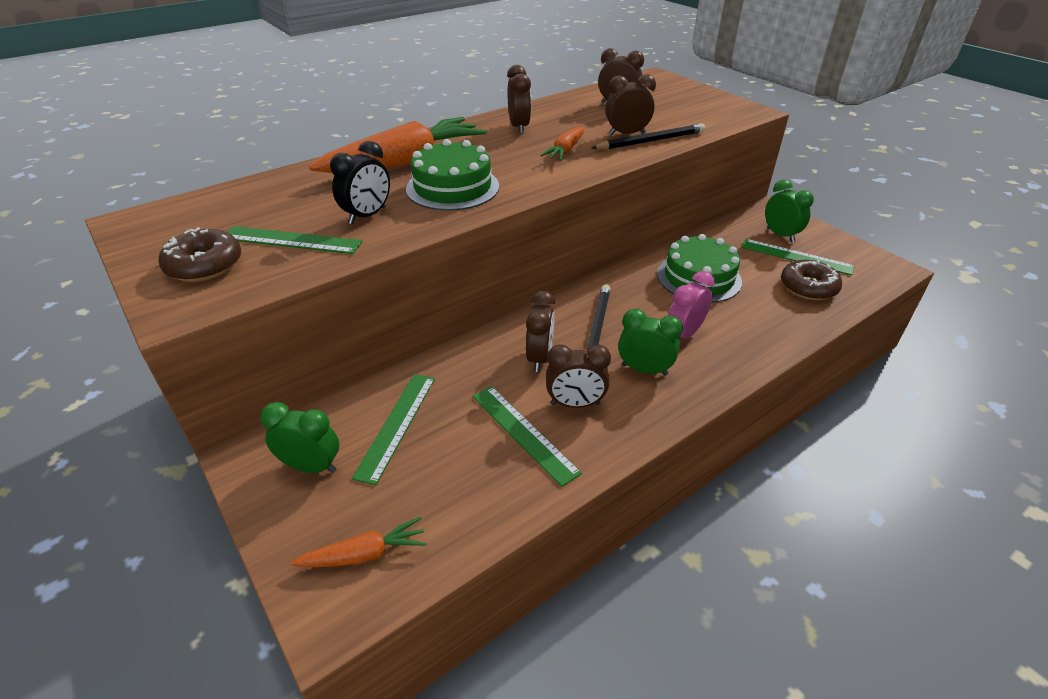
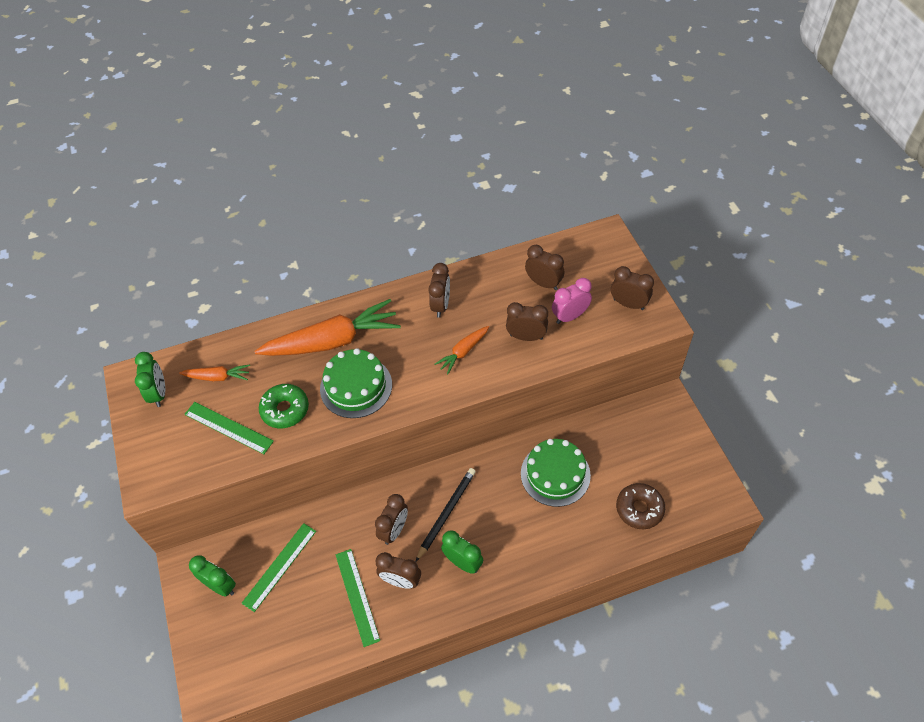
camera: 20 degrees right, 15 degrees up
(204, 265) = (170, 443): brown donut -> none
(365, 554) = (235, 660): orange carrot -> orange carrot (217, 377)
(367, 216) = (285, 410): black clock -> green donut
(650, 141) = (541, 353): black pencil -> none
(684, 334) = (510, 534): pink clock -> pink clock (570, 316)
(712, 106) = (628, 304): none -> brown clock
(780, 235) = (656, 437): green clock -> green clock (159, 393)
(796, 257) = (653, 469): green ruler -> none

